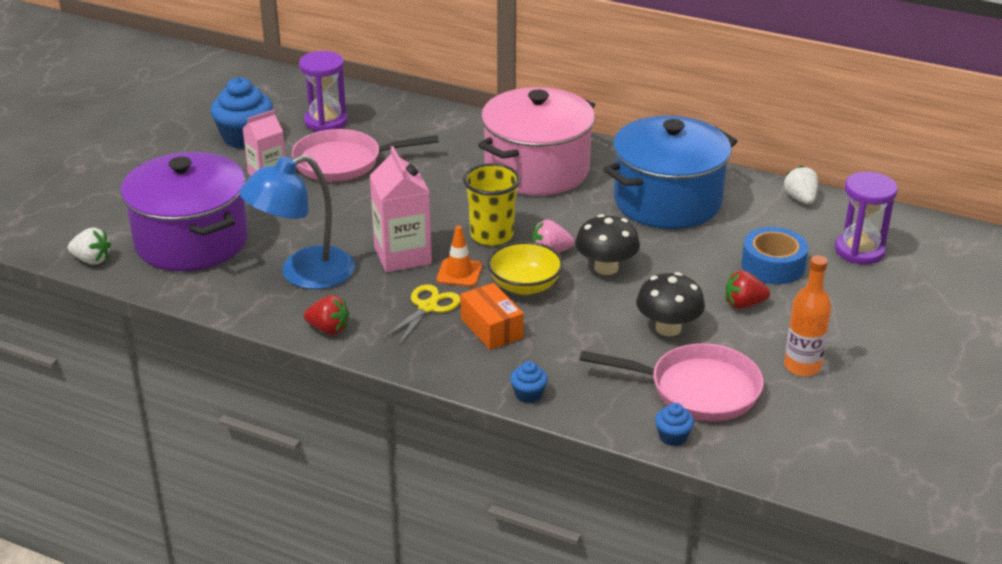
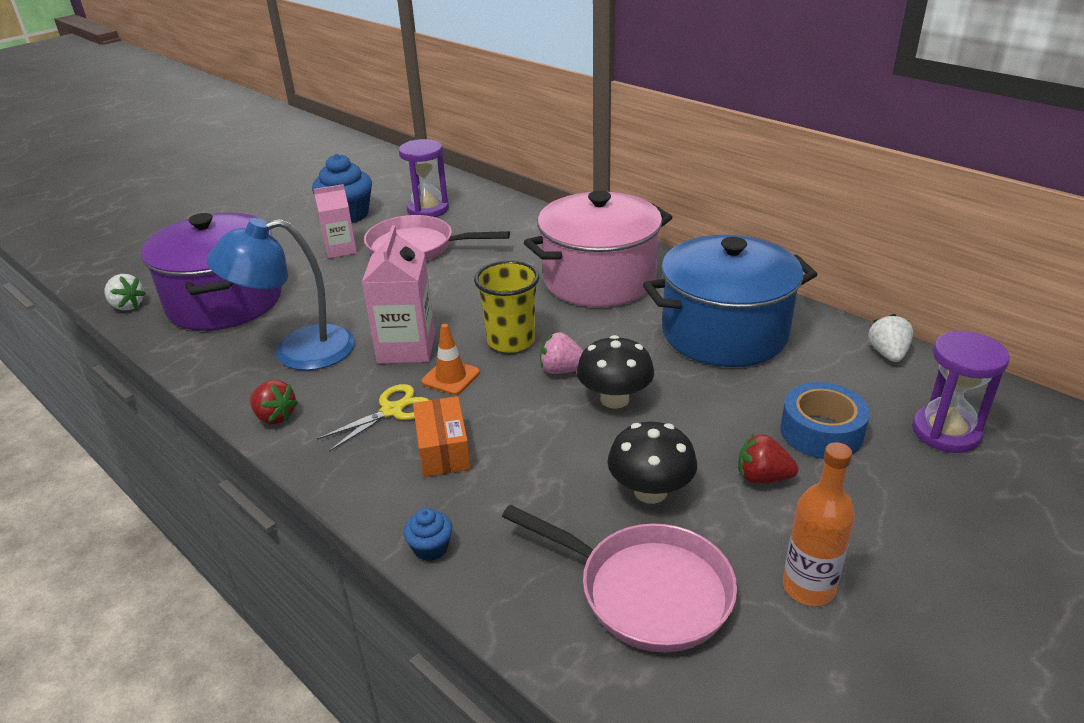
camera: 20 degrees right, 0 degrees up
(525, 285) = (511, 404): yellow bowl -> none
(673, 437) = (577, 660): blue cupcake -> none

